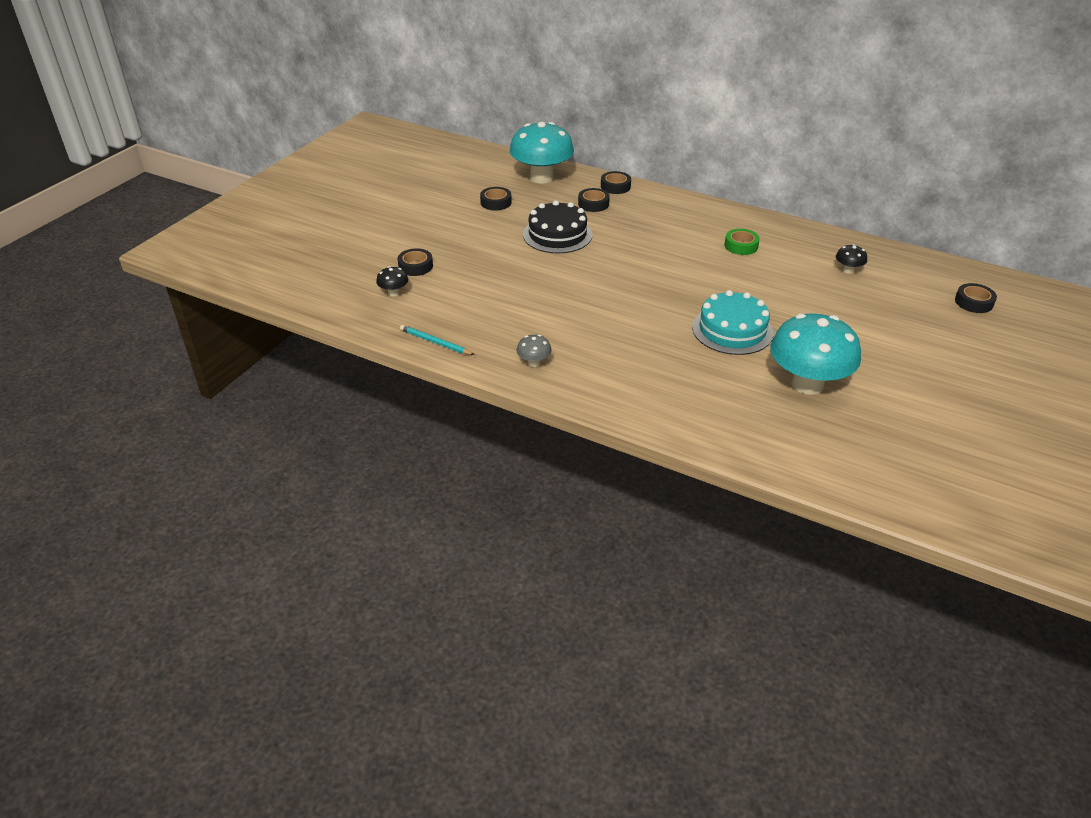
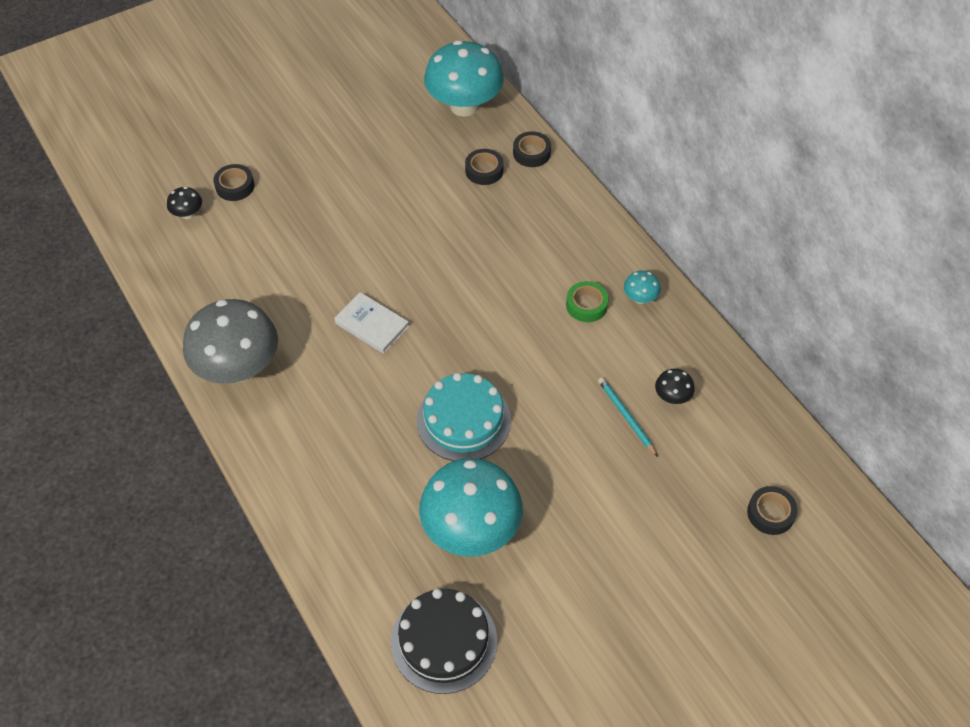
camera: 30 degrees right, 15 degrees up
(435, 342) = (173, 298): turquoise pencil -> turquoise pencil (626, 417)
(496, 202) = (385, 125): black tape -> none
(534, 363) = (238, 368): grey mushroom -> grey mushroom, size x2.41
(557, 235) = (407, 201): black cake -> black cake (444, 641)
(608, 304) = (372, 325): none -> white book
(770, 231) = (640, 298): none -> turquoise mushroom

